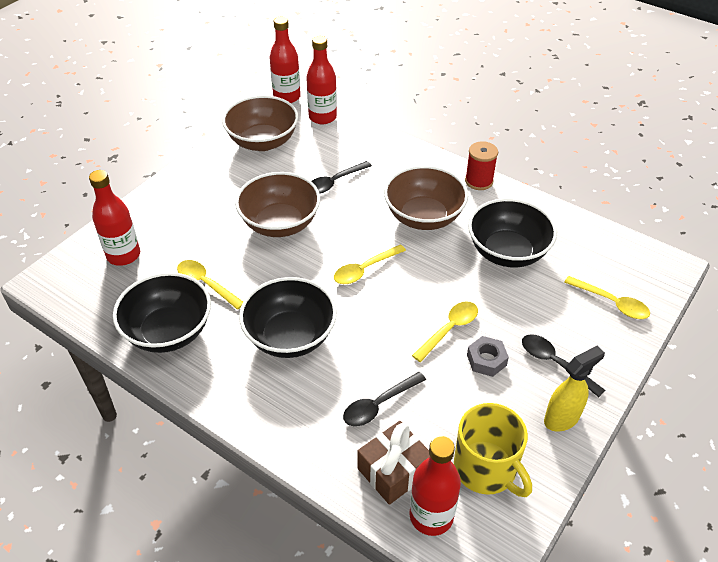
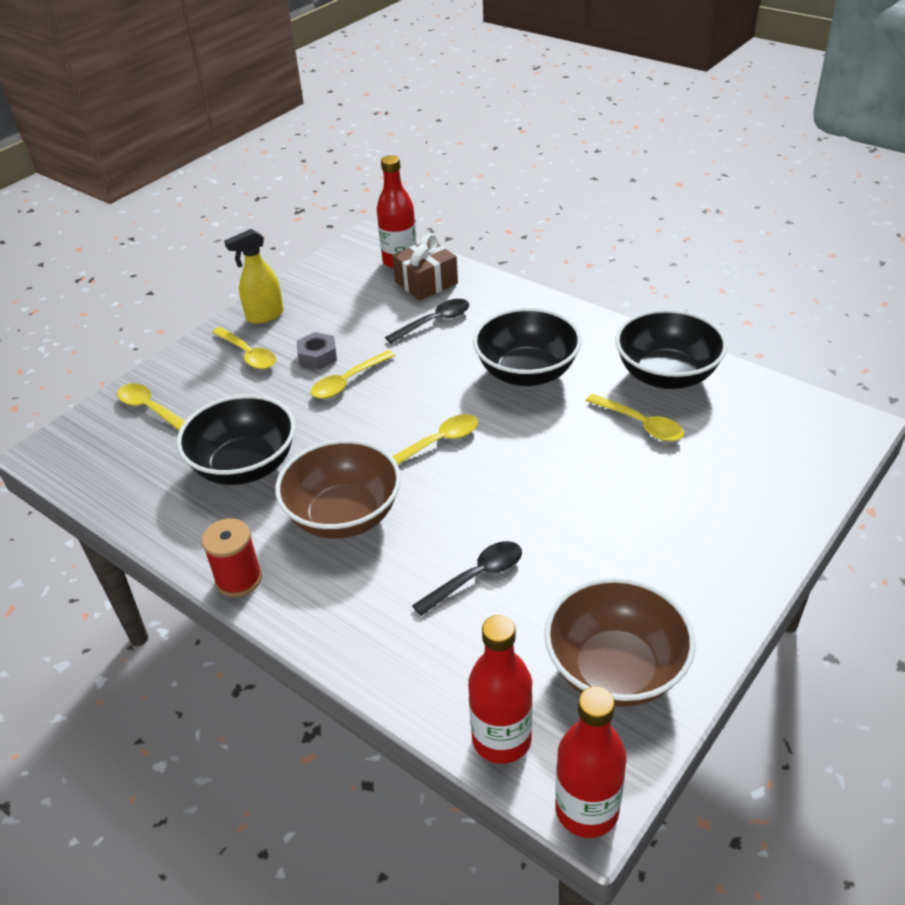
camera: 175 degrees left, 5 degrees down
(123, 255) = (768, 458): red bottle -> none
(280, 224) = (557, 504): brown bowl -> none
(486, 469) = (347, 285): yellow mug -> none
(555, 363) = (248, 354): black spoon -> yellow spoon

